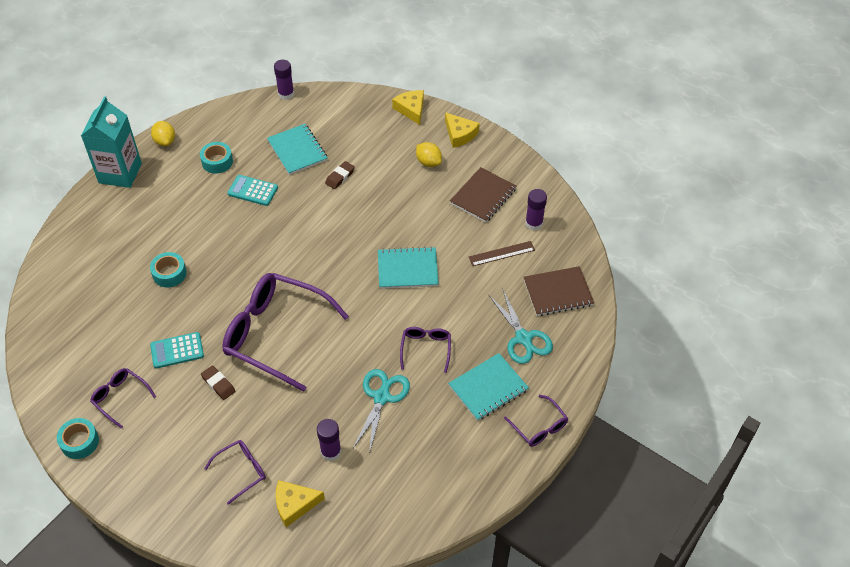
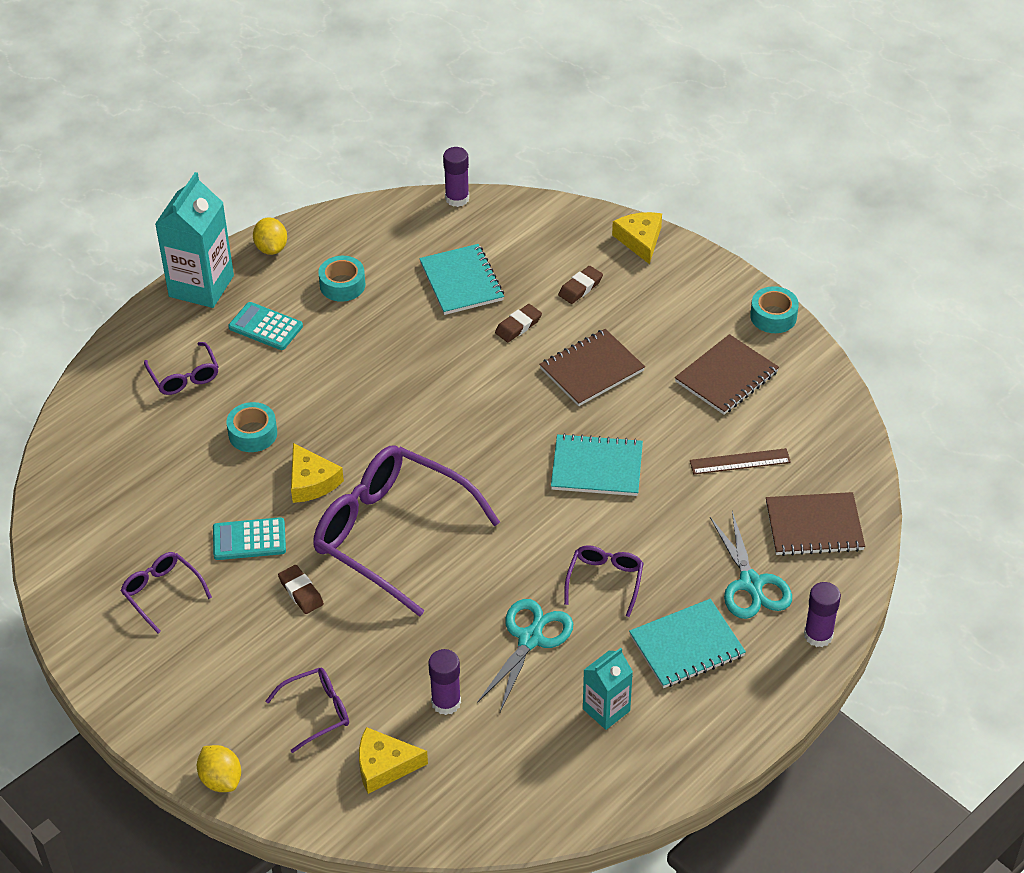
camera: 10 degrees right, 5 degrees down
(80, 442) = (99, 644): turquoise tape -> turquoise tape (773, 316)
(253, 191) = (388, 332): turquoise calculator -> turquoise calculator (265, 327)
(377, 146) = (580, 288): none -> brown eraser
(393, 201) = (592, 370): none -> brown notebook
(428, 162) = (653, 319): yellow lemon -> yellow lemon (221, 779)
(441, 442) = (606, 710): none -> turquoise carton
(459, 134) = (707, 284): yellow cheese -> yellow cheese (311, 481)
(534, 223) = (796, 424): purple glue stick -> purple glue stick (818, 635)
(539, 427) = (752, 708): purple glasses -> purple glasses (184, 376)

